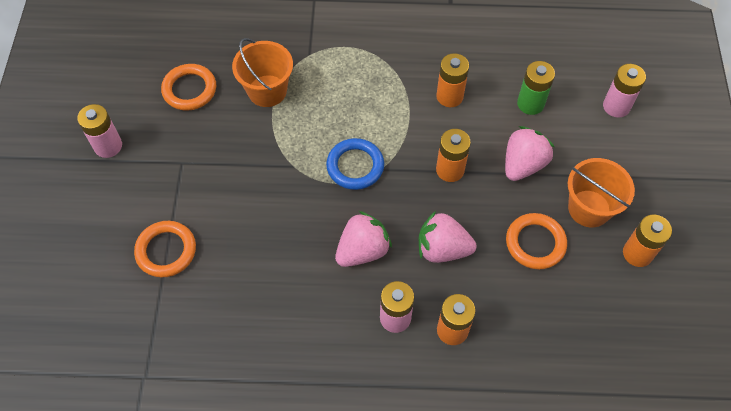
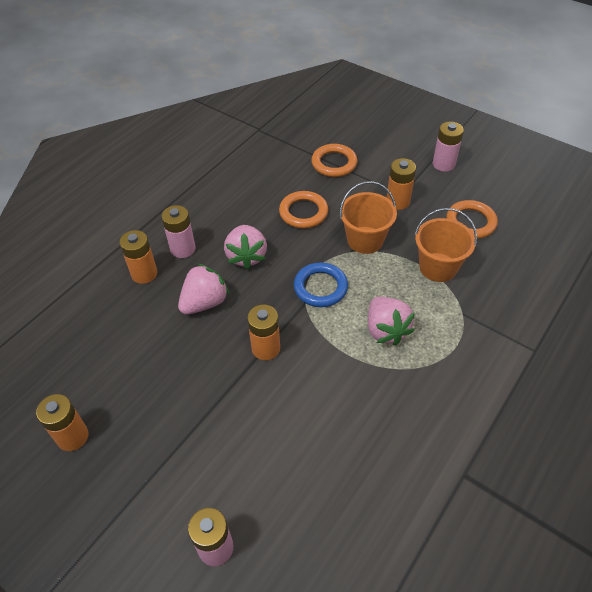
camera: 125 degrees right, 10 degrees down
(449, 96) = (341, 395): orange battery -> orange battery (398, 201)
(523, 164) = (225, 407): pink strawberry -> pink strawberry (386, 330)
(530, 104) = (282, 461): green battery -> none
(535, 243) = (152, 366): orange ring -> orange ring (303, 212)
(589, 208) = (142, 430): orange bucket -> orange bucket (365, 240)

